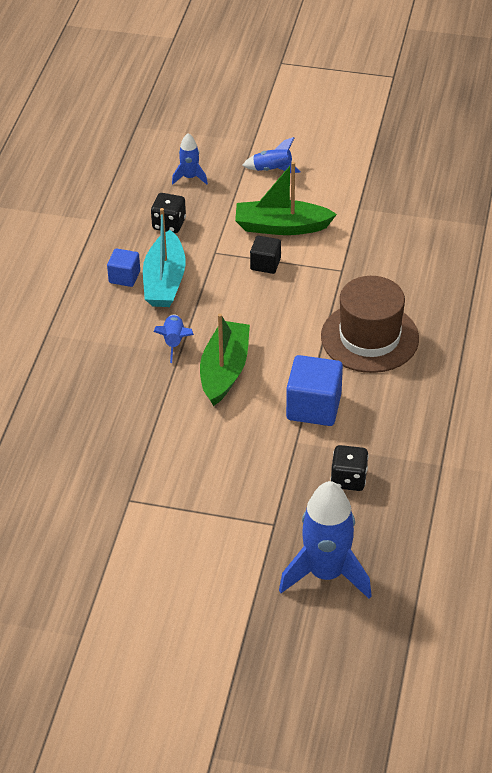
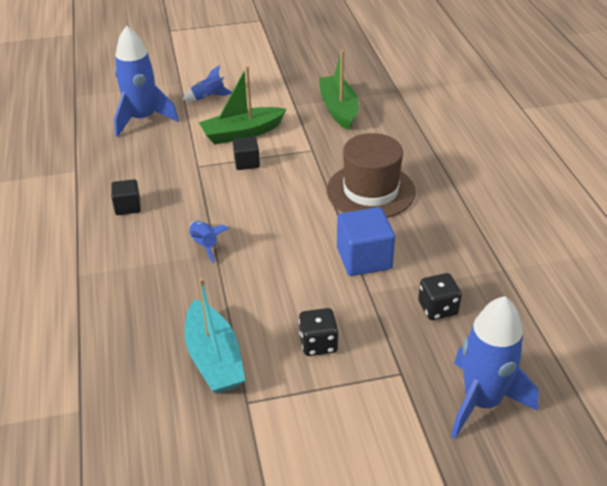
camera: 25 degrees left, 5 degrees down
(124, 277) = (128, 207): blue cube -> black cube
(164, 281) = (167, 199): turquoise boat -> turquoise boat (214, 358)
(169, 224) = (144, 156): black dice -> black dice (318, 344)
(190, 177) = (142, 119): blue rocket -> blue rocket, size x2.04
(224, 371) = (266, 254): green boat -> green boat (338, 109)

